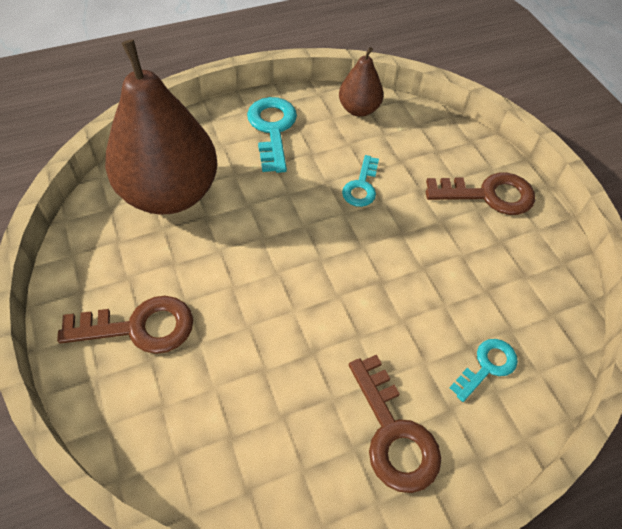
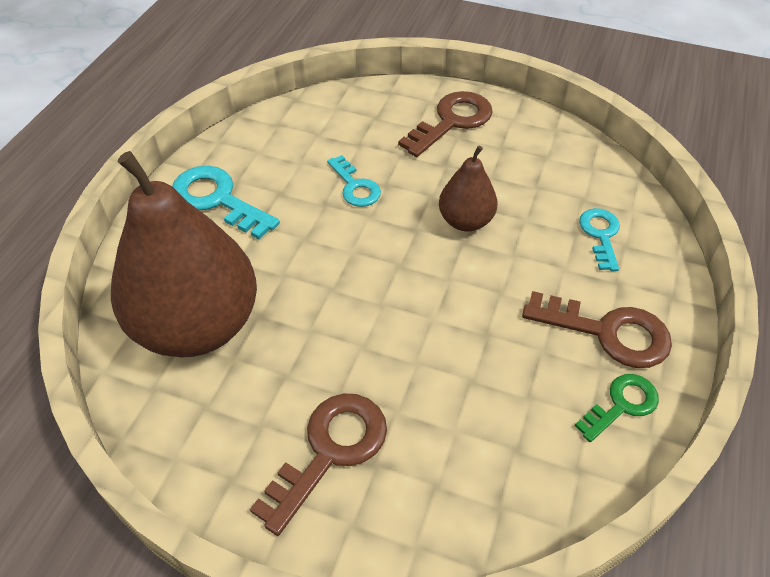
camera: 45 degrees left, 5 degrees down
(333, 486) = (622, 404): none -> green key
(359, 109) = (271, 130): brown pear -> brown pear (465, 221)

